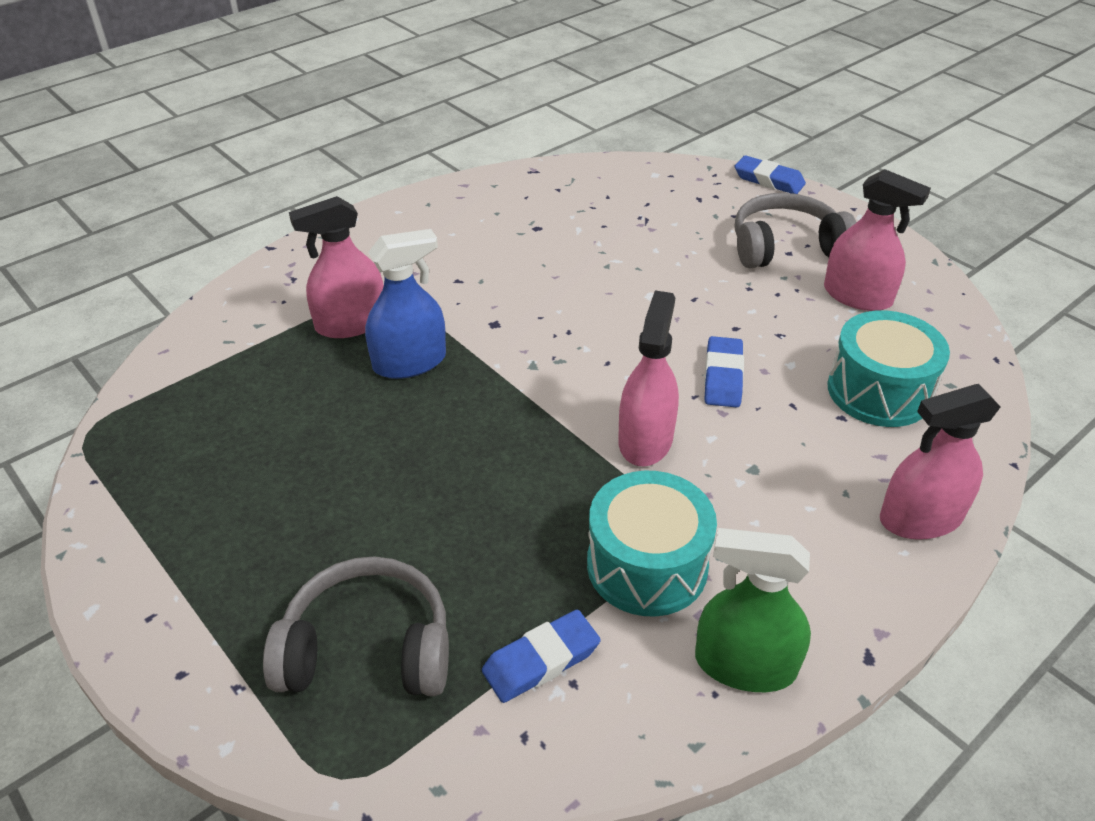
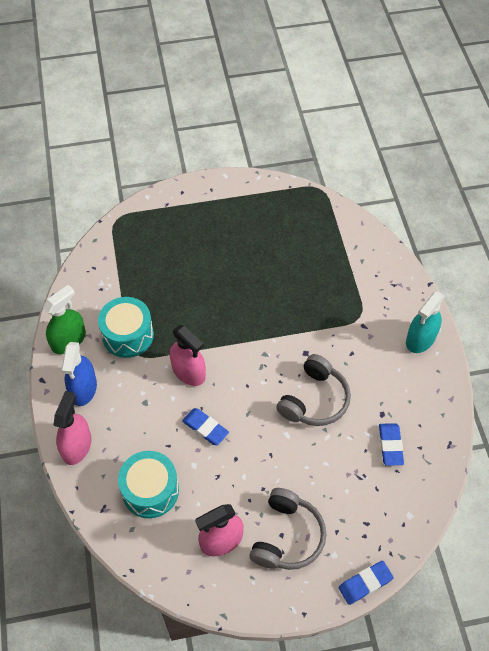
camera: 120 degrees right, 15 degrees up
(351, 323) = (341, 295): pink spray bottle -> none
(367, 649) = (155, 240): grey headphones -> grey headphones (314, 399)
(384, 229) = (420, 339): none -> turquoise spray bottle
(409, 362) = (297, 307): blue spray bottle -> blue spray bottle (83, 388)
(541, 660) = (115, 284): blue eraser -> blue eraser (390, 445)

